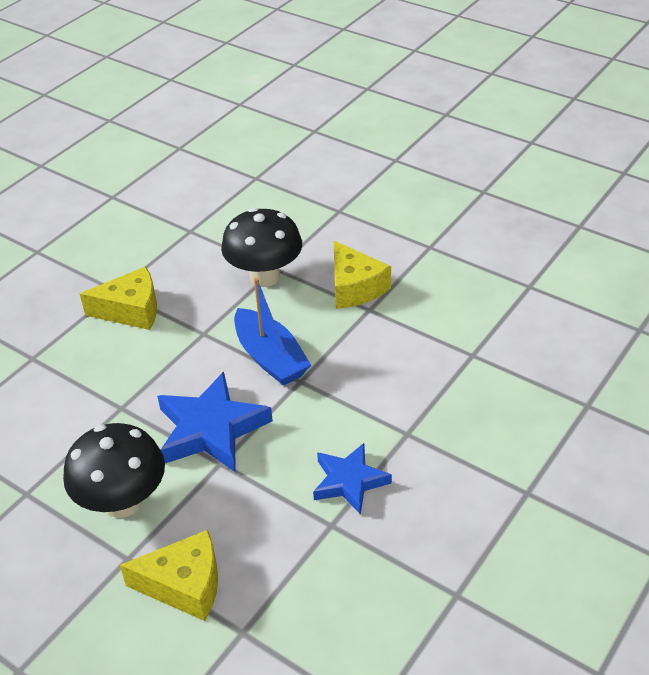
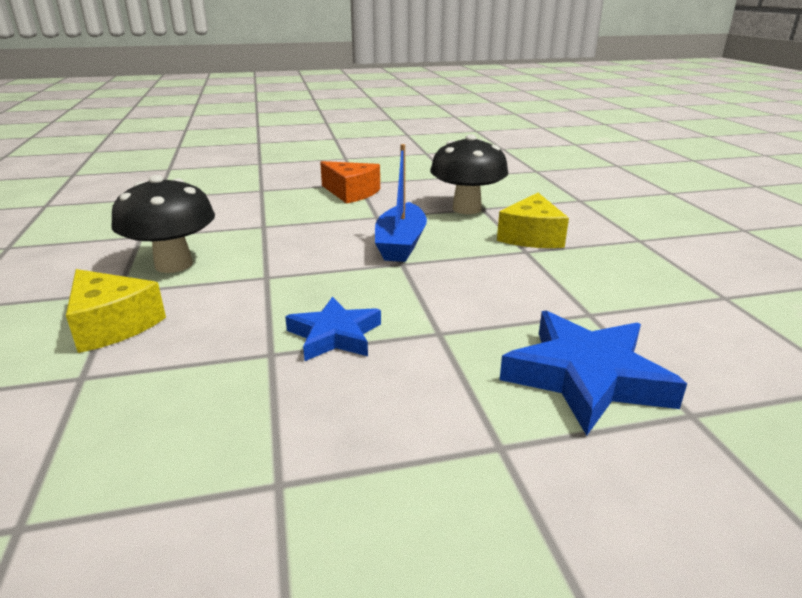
camera: 40 degrees right, 15 degrees down
(131, 310) = (351, 193): yellow cheese -> orange cheese
(211, 429) = (294, 258): blue star -> blue star (586, 377)

